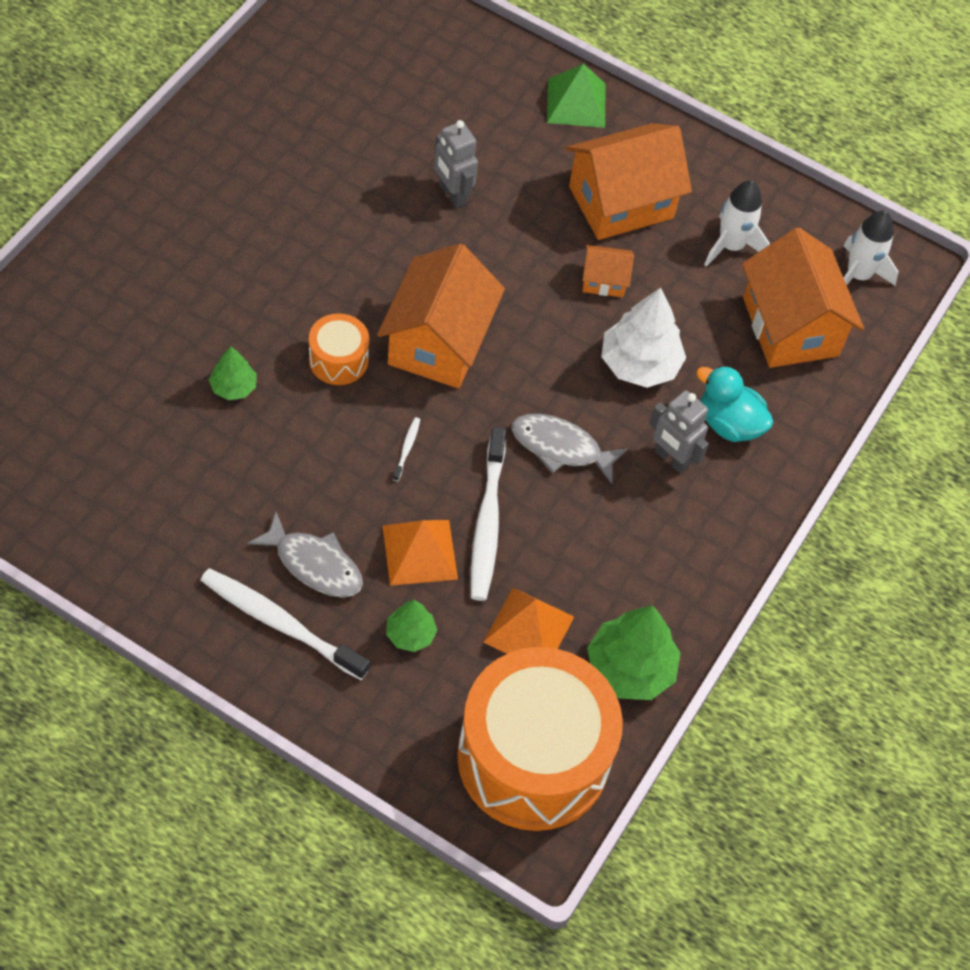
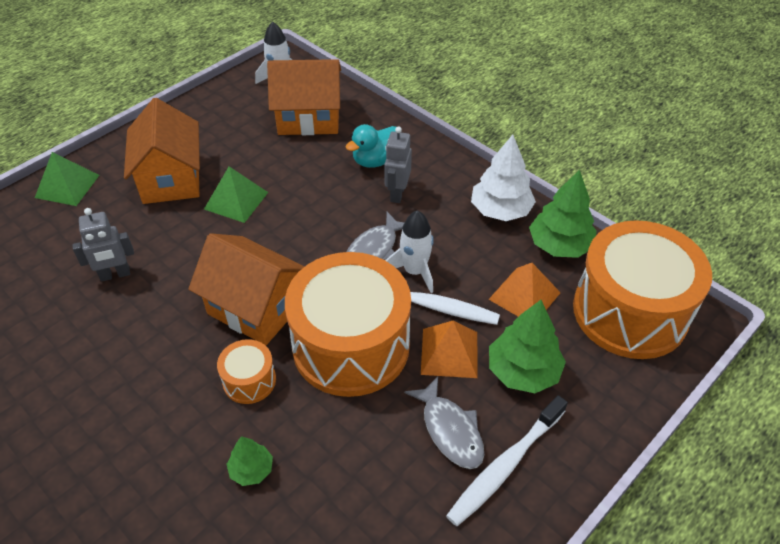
camera: 70 degrees left, 10 degrees down
(314, 564) = (450, 430): grey fish -> grey fish turned 105 degrees clockwise
(407, 448) = (351, 345): white toothbrush -> orange drum
(410, 634) = (523, 371): green tree -> green tree, size x1.82
(604, 280) = (236, 200): orange house -> green pyramid
(639, 364) = (314, 195): white tree -> white tree (500, 210)
(671, 459) = (397, 194): grey robot -> grey robot turned 135 degrees clockwise
(731, 246) = (233, 132): white rocket -> white rocket (414, 271)

